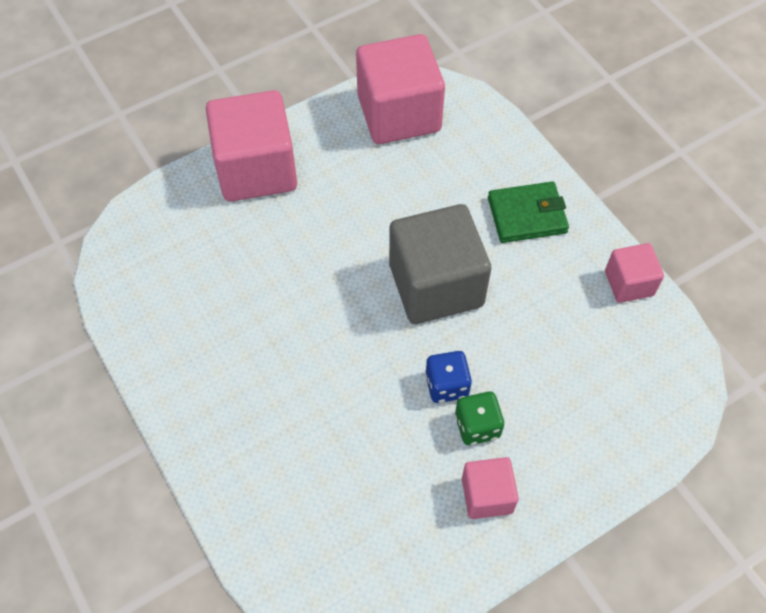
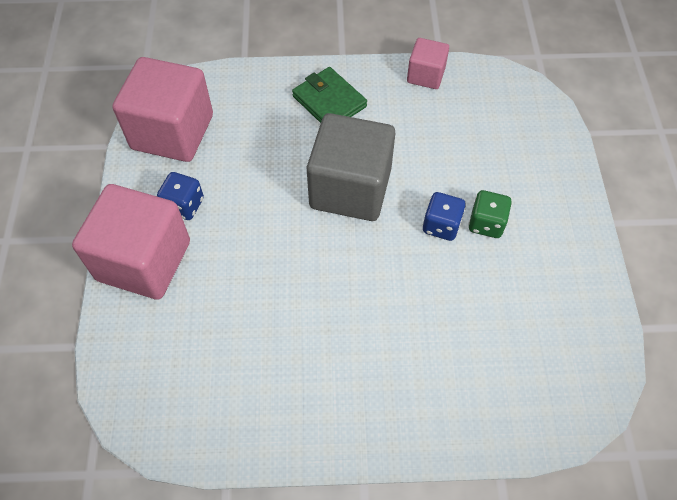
camera: 60 degrees left, 0 degrees up
(328, 166) = (184, 205): none -> blue dice
(487, 495) = (545, 246): pink cube -> none
(527, 215) = (329, 101): green wallet -> green wallet turned 60 degrees counterclockwise

